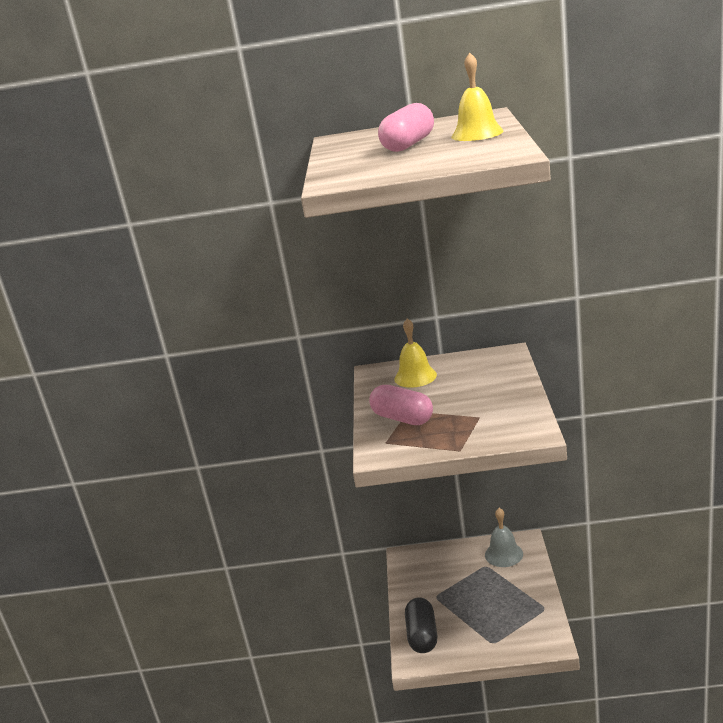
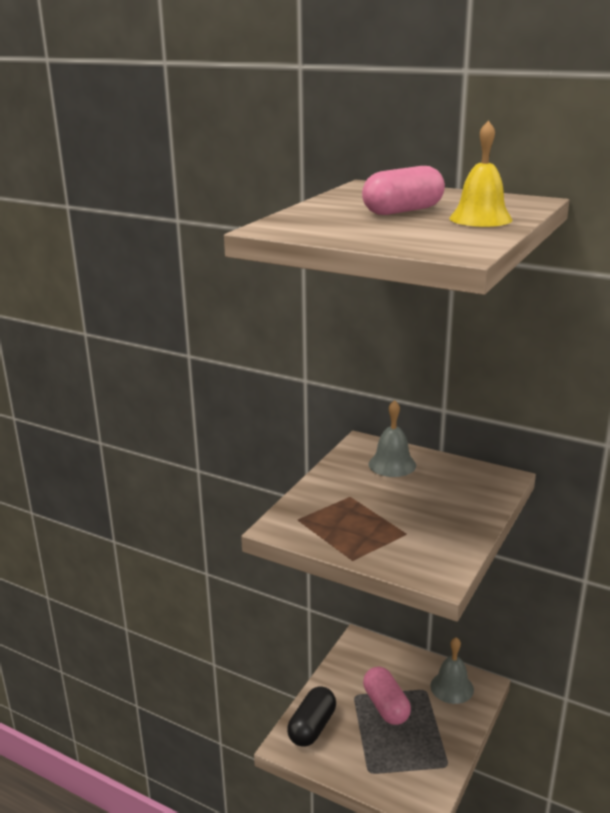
camera: 25 degrees right, 0 degrees up
(402, 418) = (336, 502): pink capsule -> pink capsule (386, 706)
(415, 377) = (392, 464): yellow bell -> grey bell

